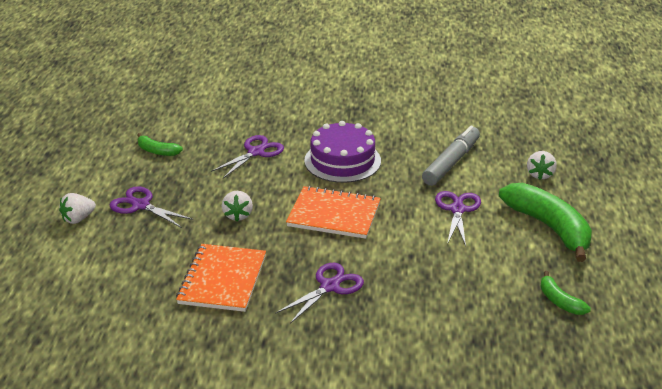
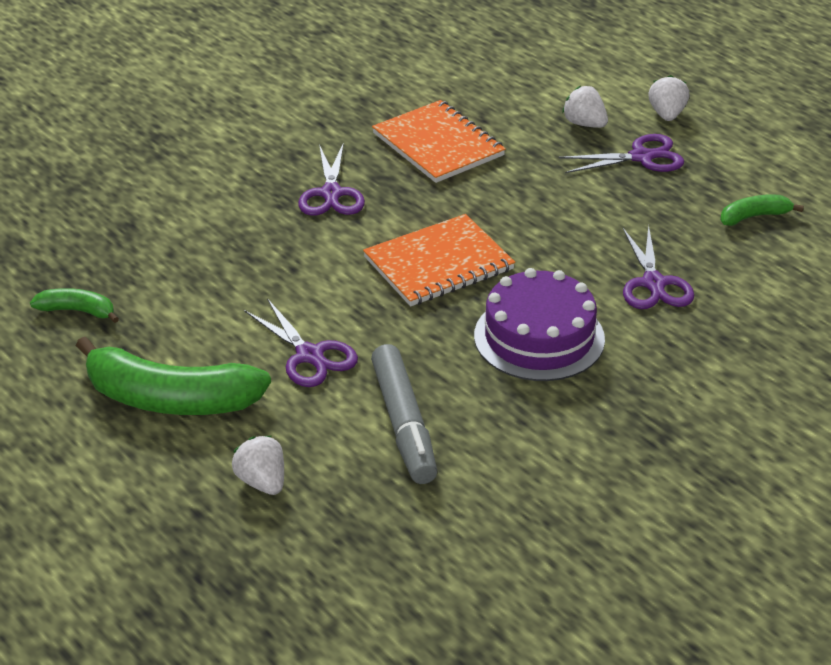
camera: 135 degrees right, 5 degrees up
(238, 215) = (533, 204): white strawberry -> white strawberry (584, 124)

